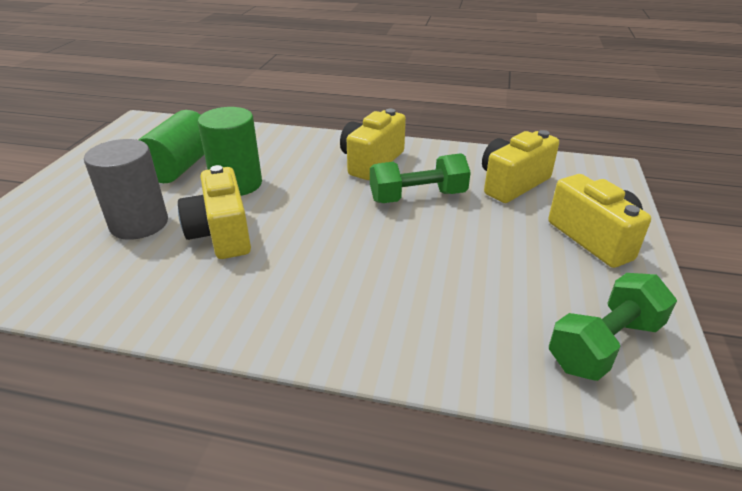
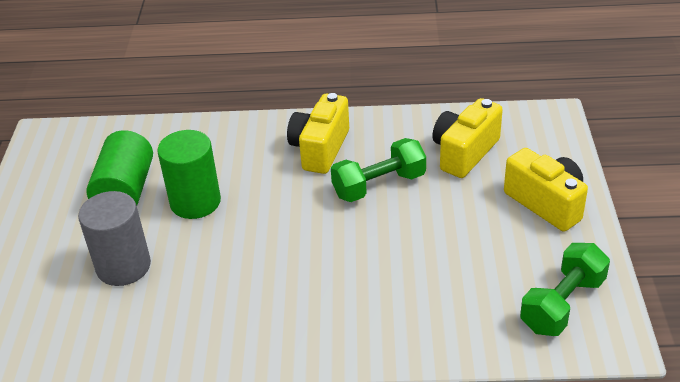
camera: 10 degrees left, 5 degrees up
(221, 234) = (209, 262): yellow camera -> none

